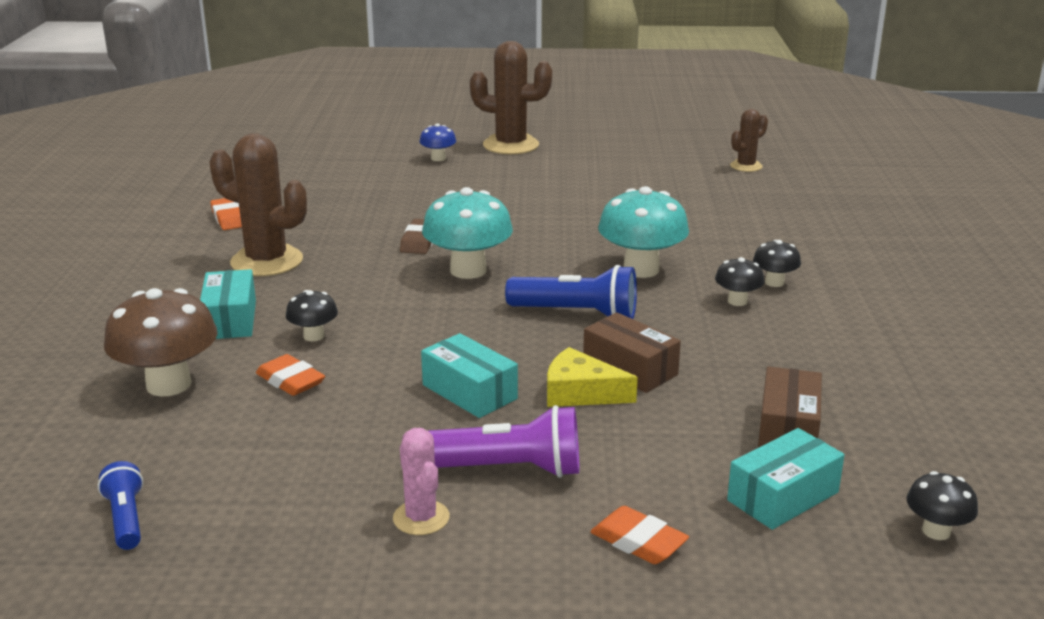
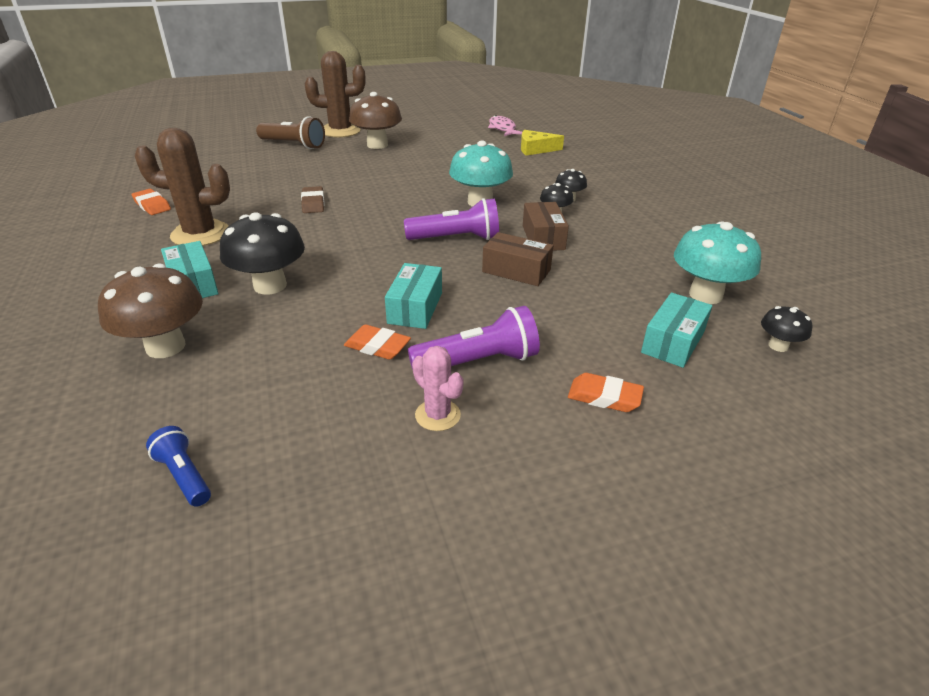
camera: 20 degrees left, 10 degrees up
(290, 381) = (270, 324): orange eraser -> orange eraser (377, 346)
(314, 336) = (270, 285): black mushroom -> black mushroom, size x1.94
(438, 158) = (293, 145): blue mushroom -> brown flashlight
(468, 270) = (361, 219): turquoise mushroom -> turquoise mushroom (705, 295)
(469, 392) = (415, 308): turquoise box -> turquoise box turned 75 degrees clockwise
(549, 171) = (377, 145): none -> brown mushroom
(577, 314) = (456, 238): blue flashlight -> purple flashlight
(580, 392) = (494, 294): yellow cheese -> yellow cheese (535, 149)
(746, 166) = (502, 129): brown cactus -> pink fish
(788, 428) = (643, 294): brown box -> brown box (543, 237)

